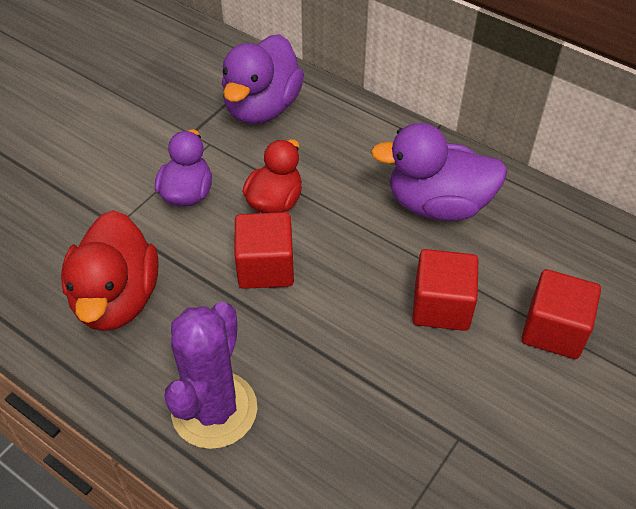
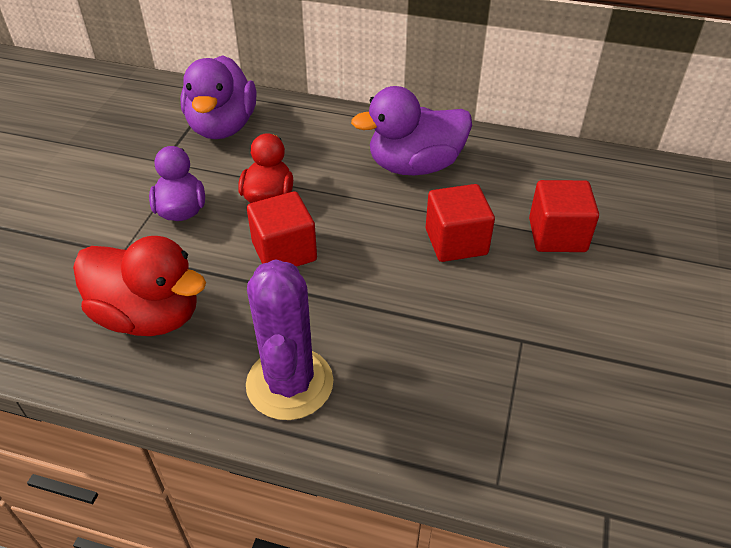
camera: 20 degrees left, 5 degrees down
(117, 298) = (149, 315): red duck -> red duck turned 45 degrees counterclockwise

